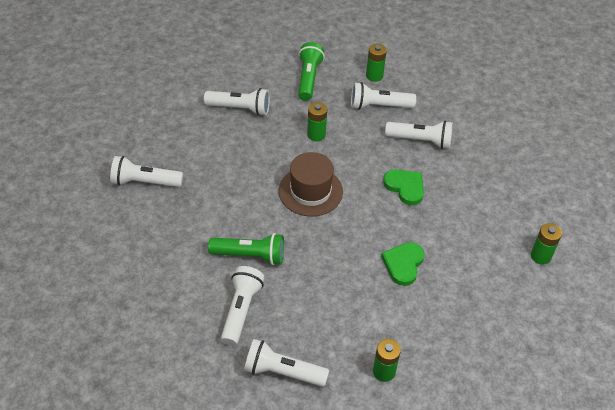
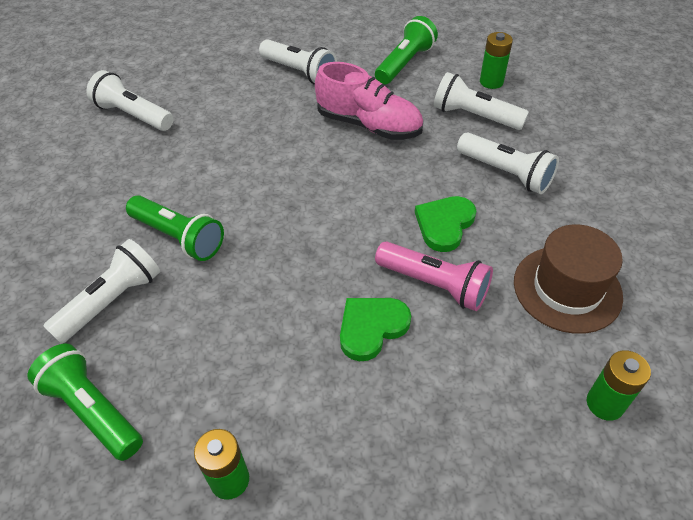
camera: 30 degrees right, 0 degrees up
(282, 372) = (93, 410): white flashlight -> green flashlight
(310, 191) = (313, 187): brown hat -> brown hat (567, 289)
(316, 135) = (369, 125): green battery -> pink shoe
(405, 187) = (444, 224): green heart -> green heart turned 135 degrees counterclockwise
(422, 226) = (435, 284): none -> pink flashlight

